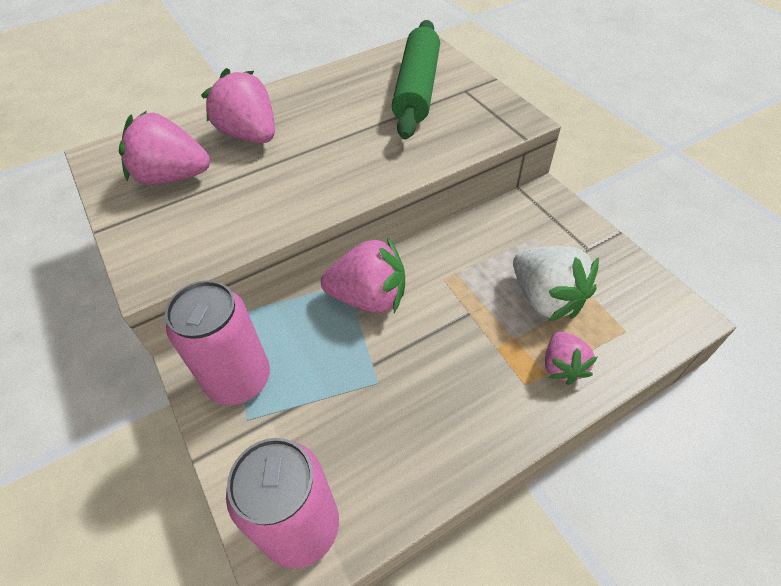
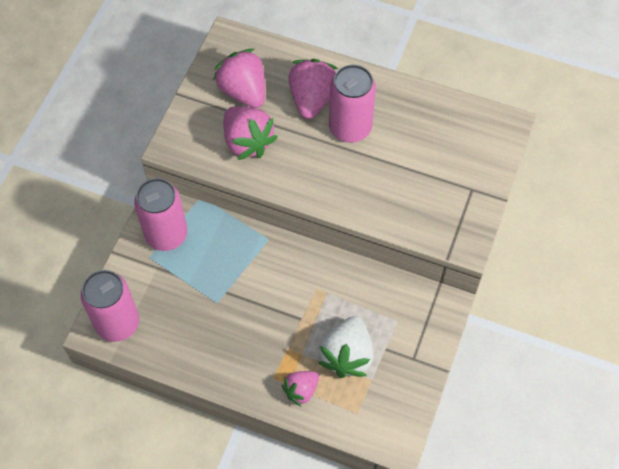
camera: 50 degrees right, 10 degrees up
(314, 127) = (350, 128): none -> pink can
(369, 297) = (269, 258): pink strawberry -> pink strawberry (247, 142)
(416, 89) = (445, 158): green rolling pin -> none

